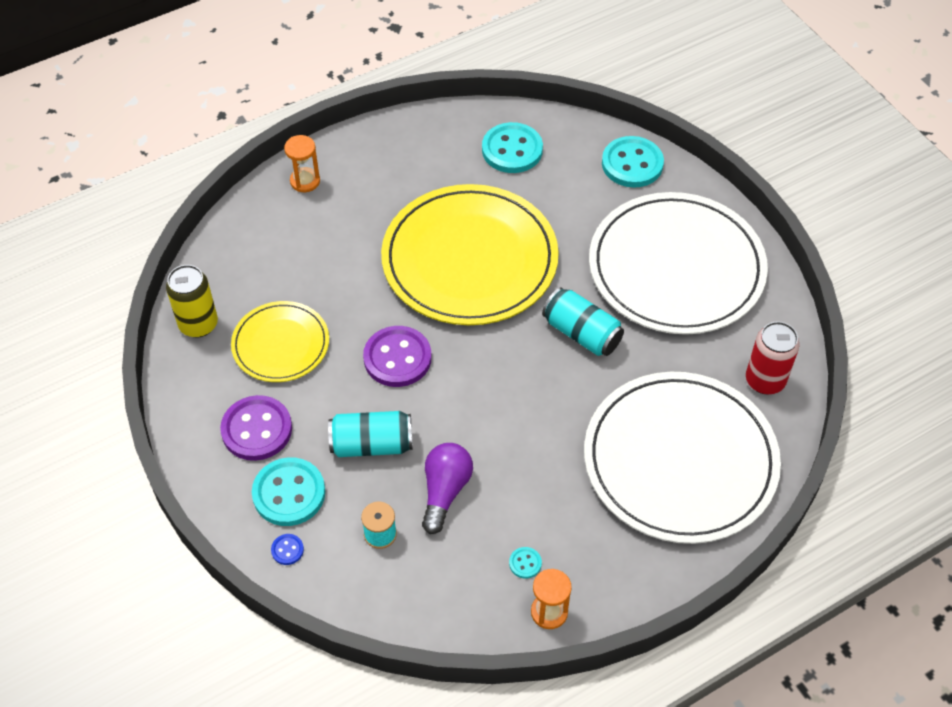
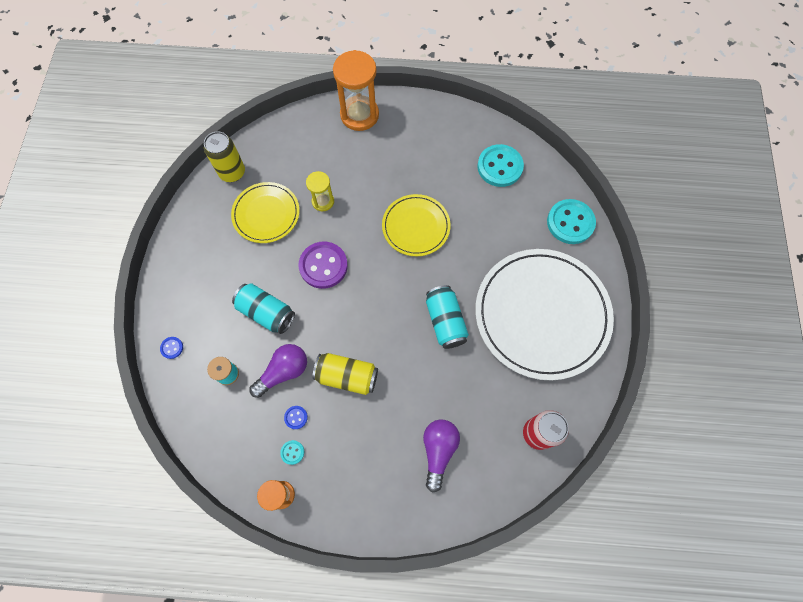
camera: 35 degrees right, 15 degrees up
(257, 429) = (213, 260): purple button -> none
(289, 493) = (199, 312): turquoise button -> none
(305, 181) = (359, 115): orange hourglass -> orange hourglass, size x1.83
(339, 293) = (323, 201): none -> yellow hourglass
(469, 259) = (416, 226): yellow plate -> yellow plate, size x0.53
(499, 527) = (296, 417): none -> blue button
(521, 451) = (347, 376): none -> yellow can
(680, 460) = (438, 451): white plate -> purple light bulb

